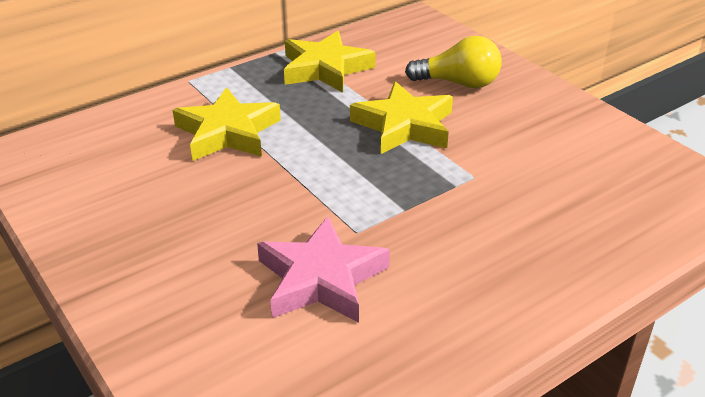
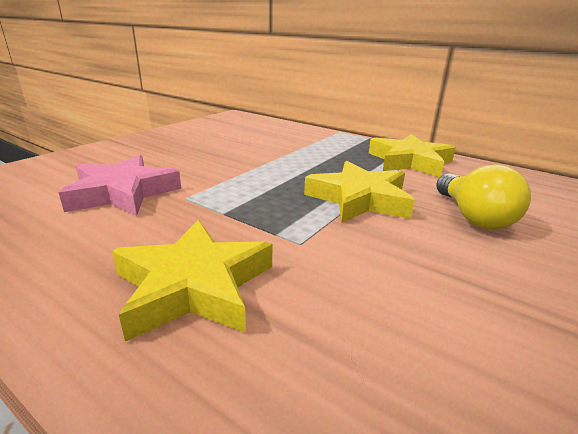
camera: 70 degrees right, 10 degrees down
(228, 132) = (290, 147): yellow star -> yellow star (194, 286)

